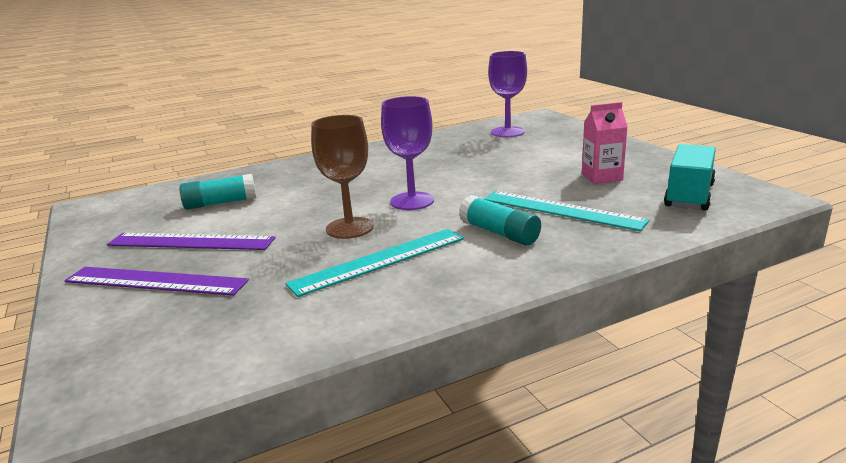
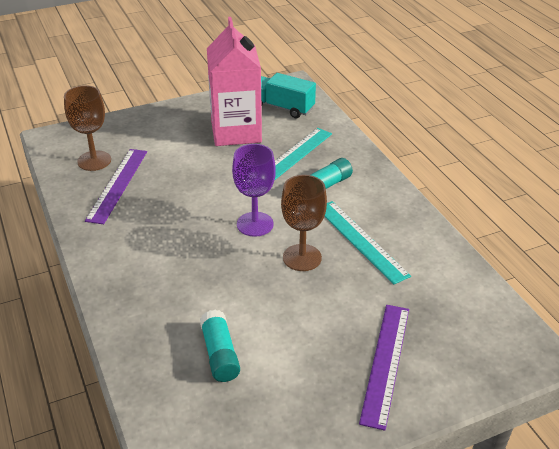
camera: 90 degrees left, 15 degrees up
(190, 242) = (312, 357): purple ruler -> purple ruler (117, 184)
(507, 132) = (94, 161): purple goblet -> brown goblet
(601, 177) = (236, 132): pink carton -> pink carton, size x2.00

